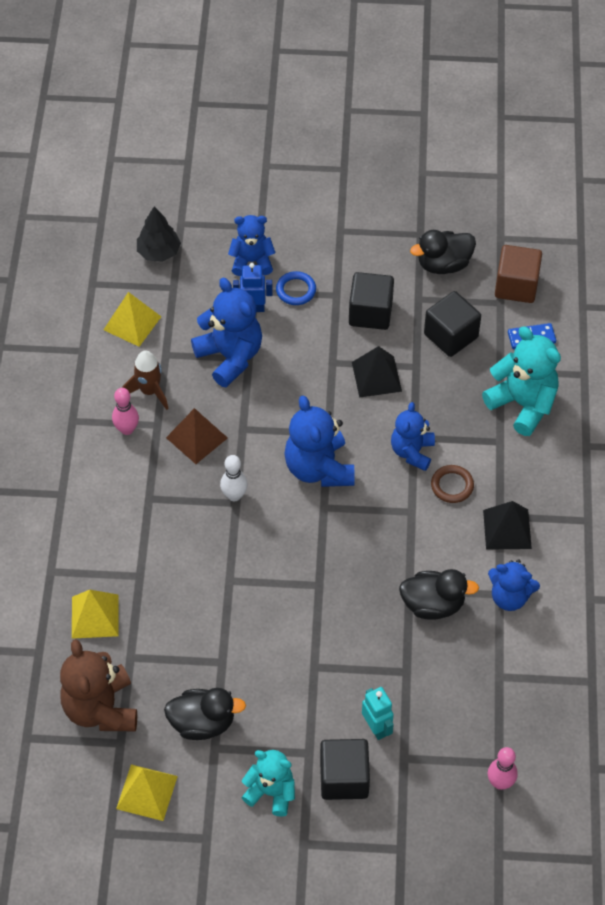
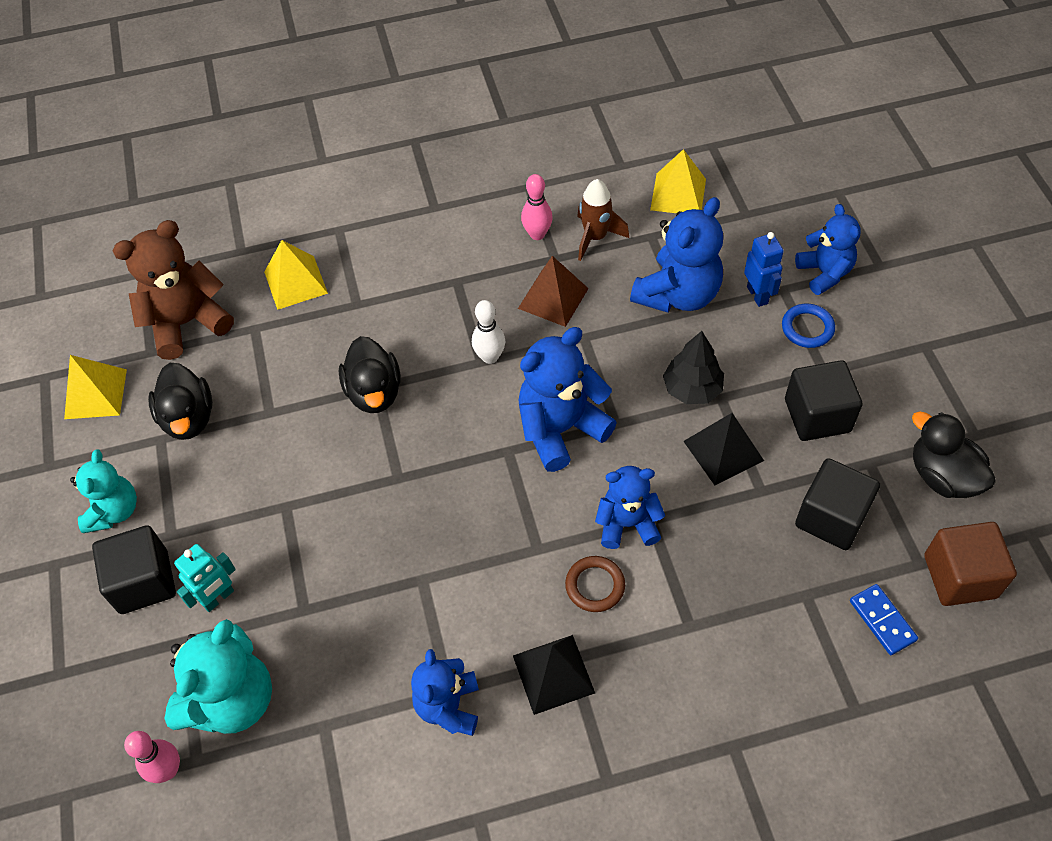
camera: 75 degrees right, 0 degrees up
(158, 252) = (786, 186): black tree -> black tree (692, 389)
(433, 604) = (408, 613): black duck -> black duck (374, 392)
(522, 404) = (764, 639): turquoise teddy bear -> turquoise teddy bear (232, 700)

